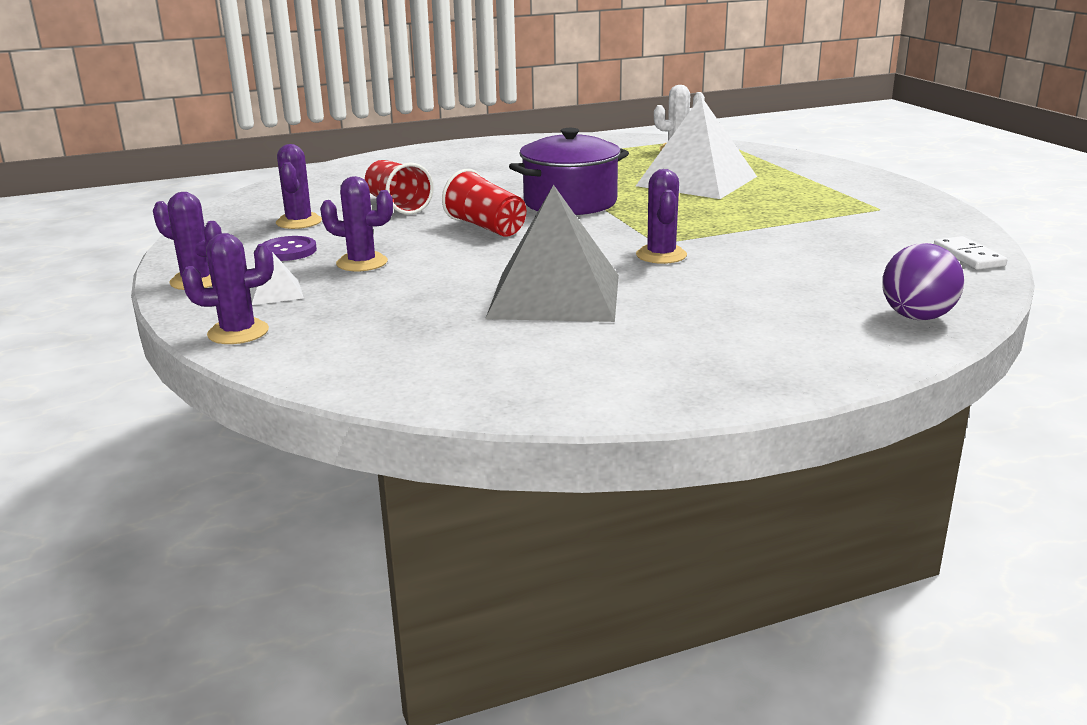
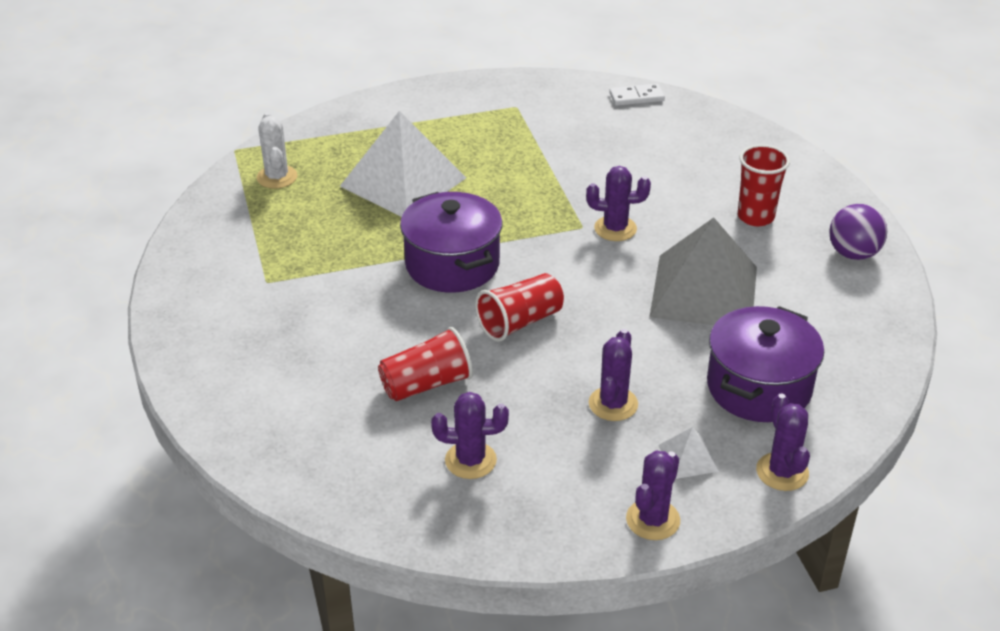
camera: 85 degrees left, 15 degrees up
(288, 251) = (570, 460): purple button -> none
(379, 322) = (759, 387): none -> purple pot
(728, 321) = (755, 217): none -> red cup
(917, 317) = (748, 143): purple ball -> purple ball (853, 254)

